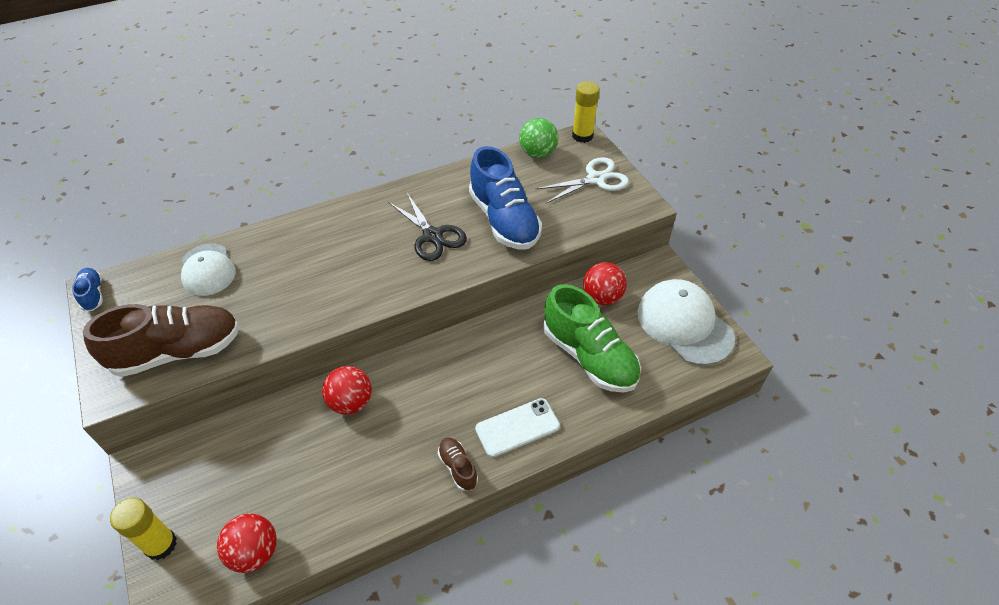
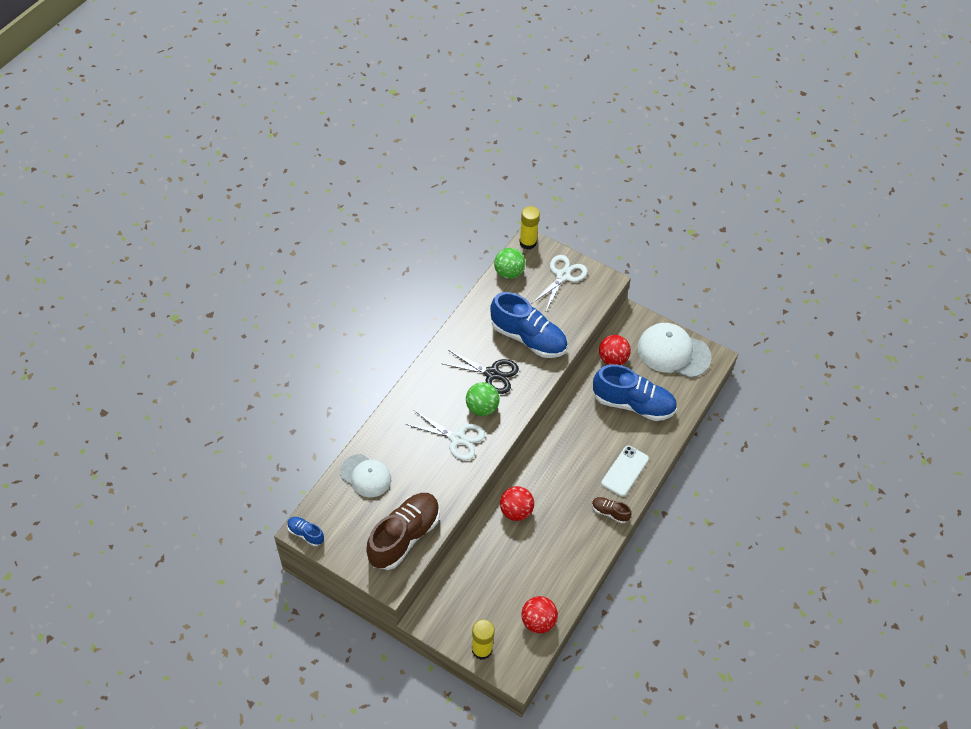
camera: 35 degrees left, 5 degrees up
(334, 280) = (457, 438): none -> white scissors
(389, 263) = (482, 408): none -> green ball
(589, 356) = (633, 404): green shoe -> blue shoe

